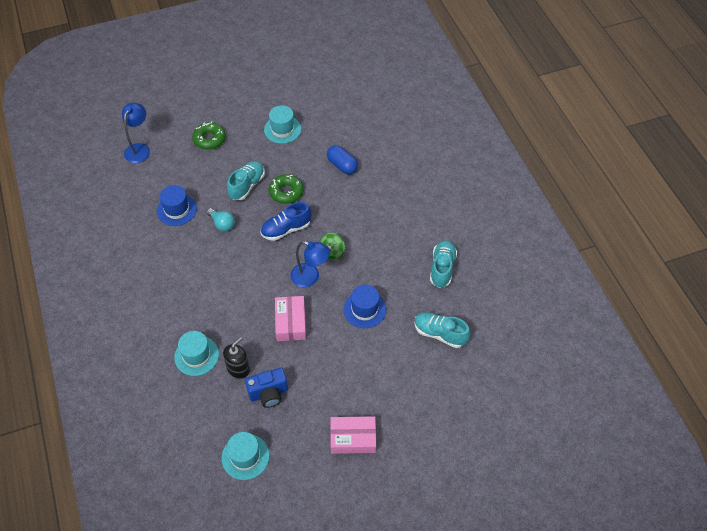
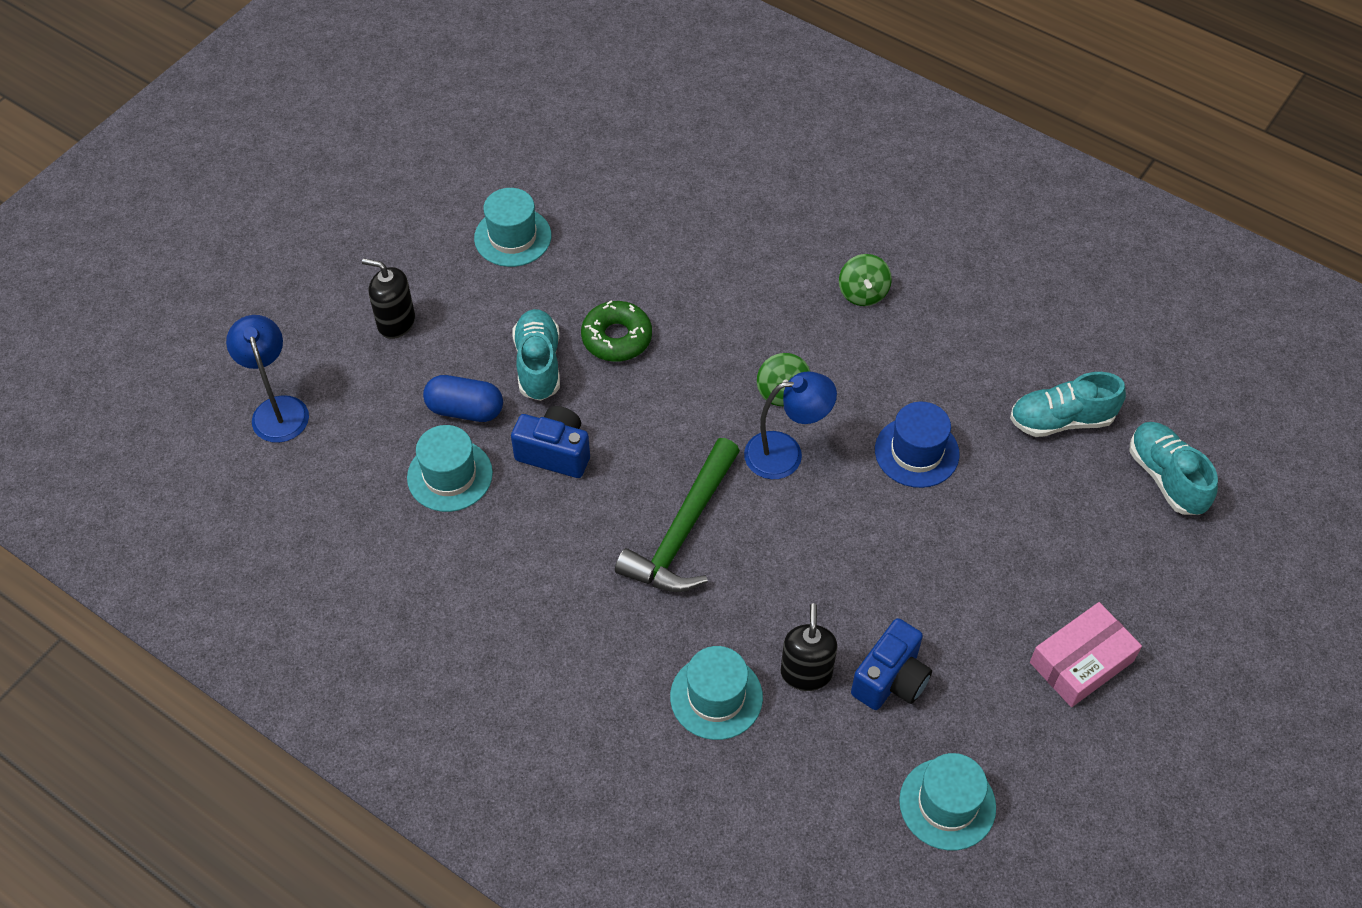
camera: 35 degrees left, 0 degrees up
(177, 210) = (450, 475): blue hat -> turquoise hat
(209, 139) = (396, 322): green donut -> black soap dispenser
(222, 224) = (555, 453): turquoise light bulb -> blue camera
(242, 284) = (683, 531): none -> green hammer
(286, 229) = (673, 399): blue shoe -> none
(290, 322) = (820, 544): pink box -> none
(342, 165) = (670, 243): blue capsule -> blue capsule (465, 410)
(403, 230) = (863, 293): none -> green spinning top
(442, 268) = (974, 318): turquoise shoe -> turquoise shoe (1166, 478)

